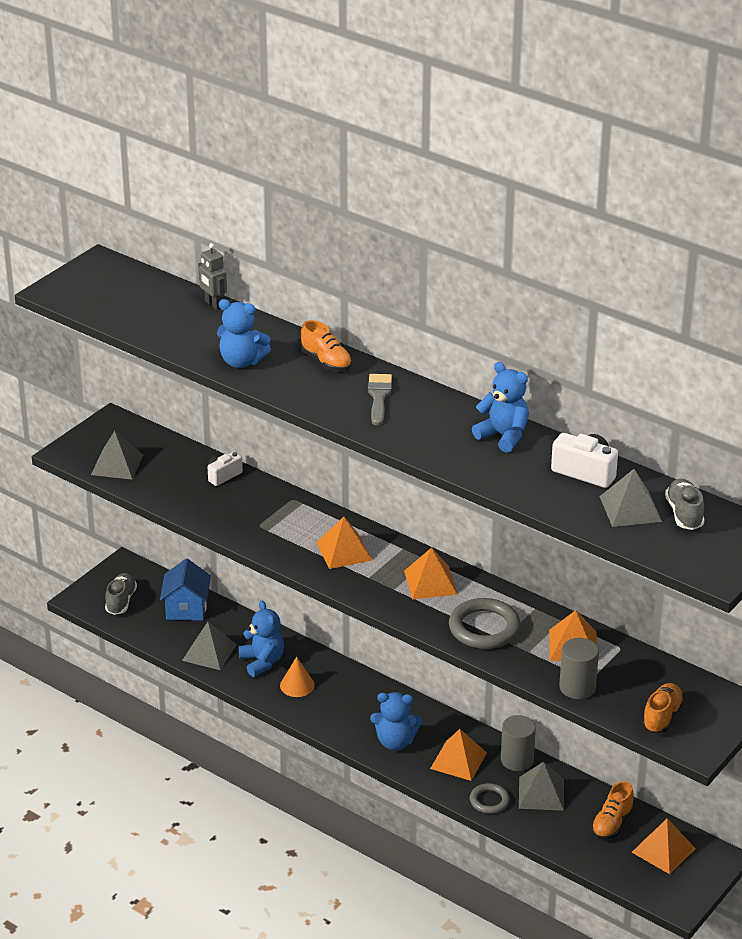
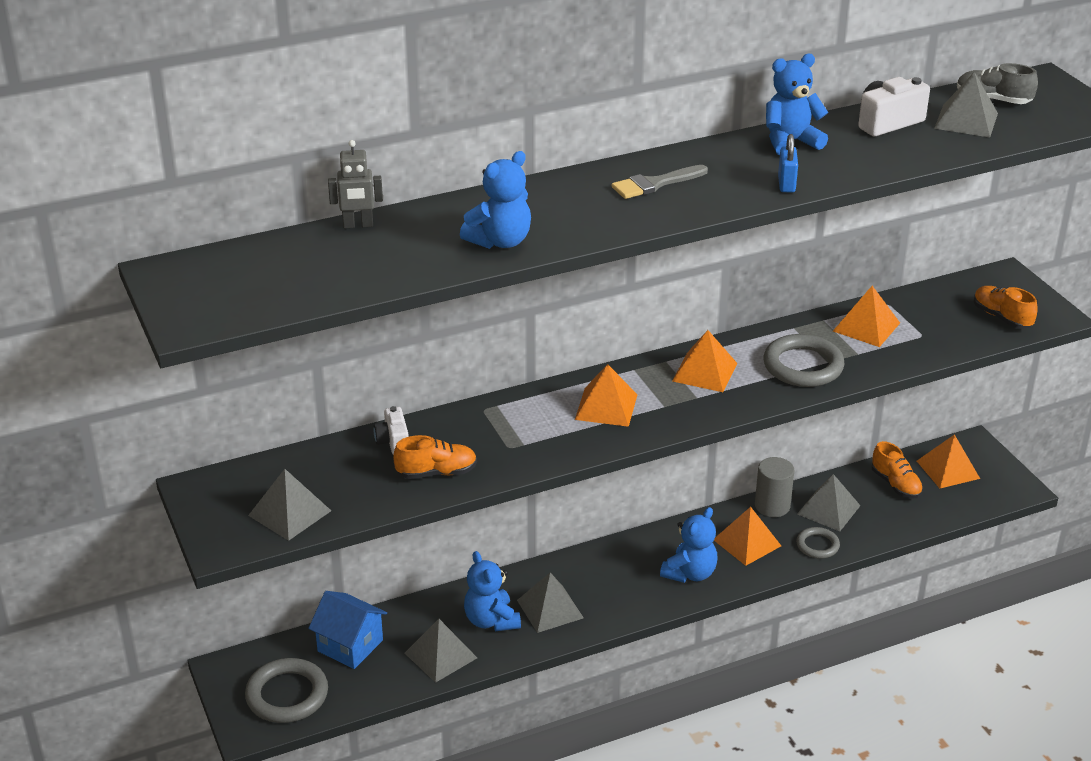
camera: 60 degrees left, 0 degrees up
(121, 601) = (287, 695): grey shoe -> grey ring
(262, 662) = (491, 620): blue teddy bear -> blue teddy bear turned 120 degrees counterclockwise
(297, 685) = (550, 609): orange cone -> grey pyramid
(326, 362) = (555, 193): orange shoe -> orange shoe (437, 473)
(379, 397) = (655, 184): grey brush -> grey brush turned 60 degrees counterclockwise
(434, 451) = (786, 184): none -> blue padlock
(577, 687) = (930, 346): grey cylinder -> none

